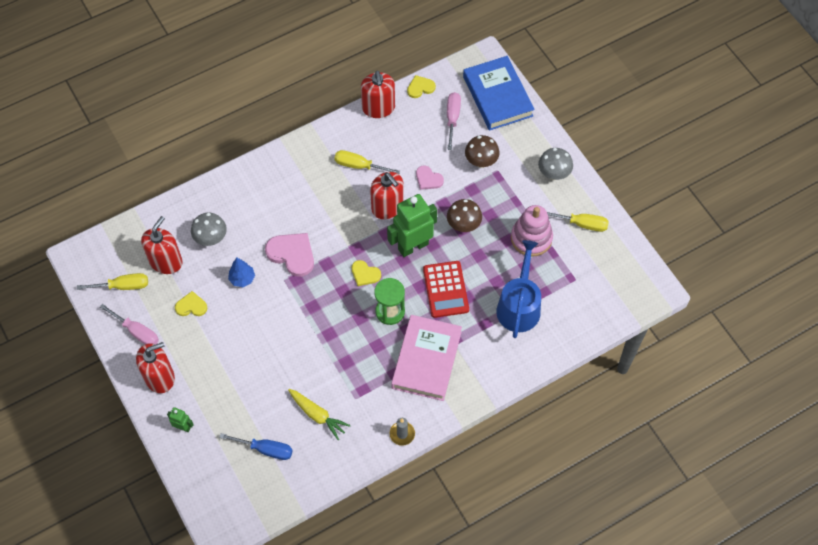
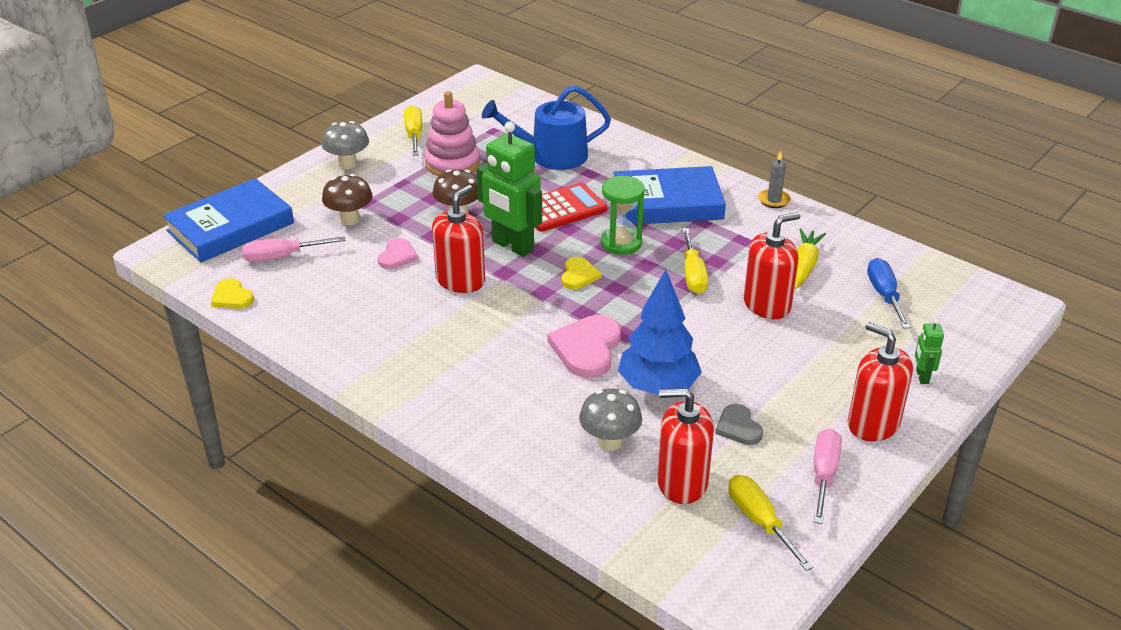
camera: 110 degrees left, 25 degrees down
(191, 306) = (738, 427): yellow heart -> grey heart
(242, 279) = (658, 387): blue tree -> blue tree, size x1.87
(359, 166) = (400, 322): yellow screwdriver -> yellow screwdriver (693, 274)
(378, 108) = (283, 328): red soap dispenser -> red soap dispenser (767, 305)
(426, 360) = (667, 203): pink book -> blue book

